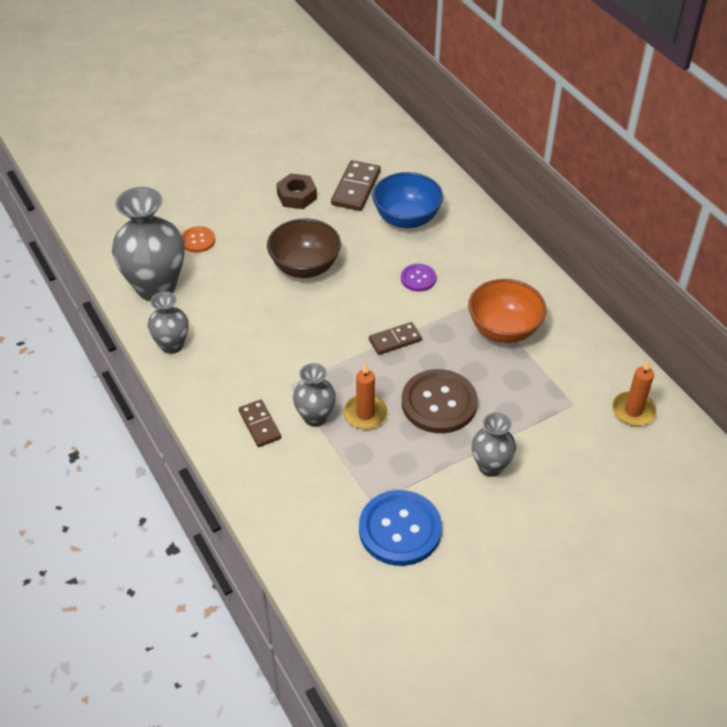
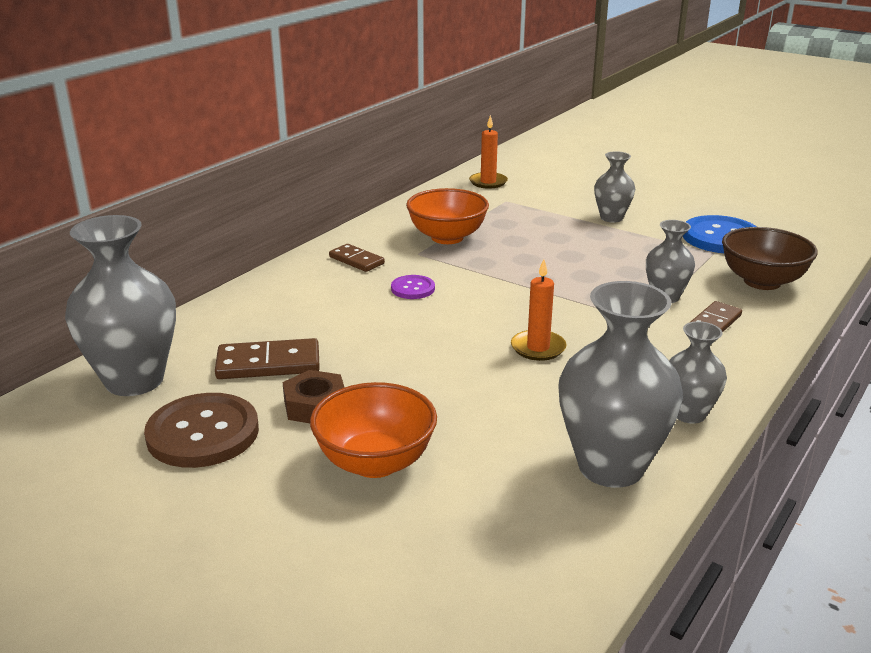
camera: 115 degrees left, 20 degrees down
(198, 240) = (481, 464): orange button -> none
(229, 204) = (375, 462): none -> orange bowl
(305, 267) = (456, 360): brown bowl -> brown bowl (762, 282)
(365, 414) = (628, 275): orange candle -> orange candle (538, 348)
(371, 137) = (134, 380): none -> grey vase
(395, 340) = (517, 282): brown domino -> brown domino (356, 260)
(406, 218) = (311, 316): blue bowl -> none
(439, 403) = (572, 247): brown button -> brown button (203, 433)

